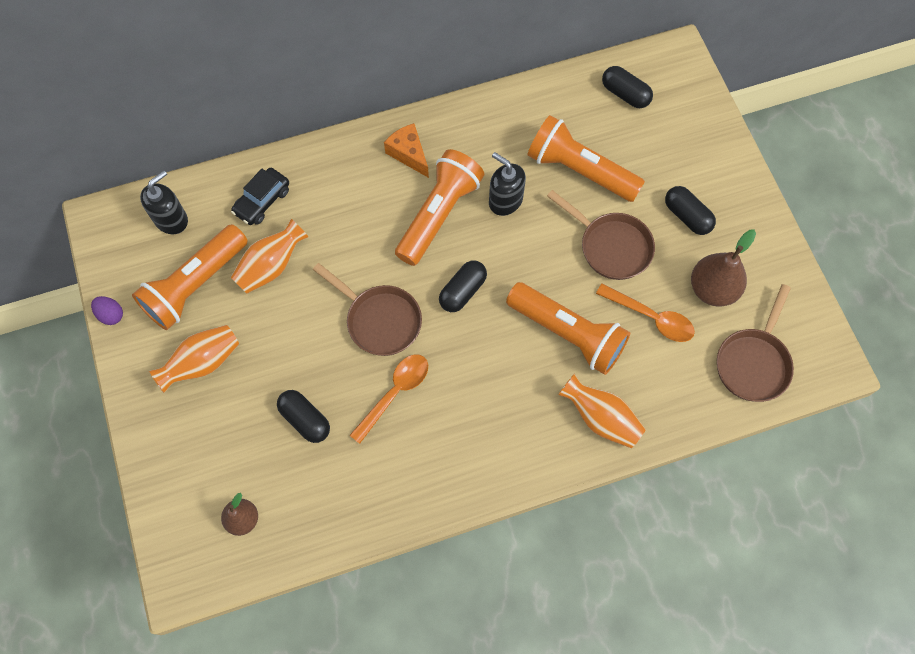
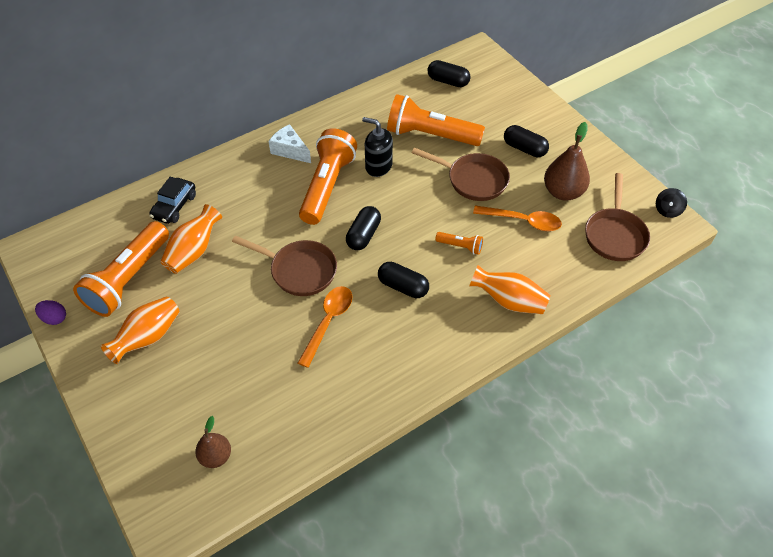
camera: 15 degrees left, 15 degrees down
(171, 219) = (96, 235): black soap dispenser -> none
(305, 420) = (254, 361): black capsule -> black capsule (403, 287)
(408, 154) = (290, 150): orange cheese -> white cheese
(568, 333) = (460, 246): orange flashlight -> orange flashlight, size x0.44
(829, 345) = (667, 210): none -> black spinning top

